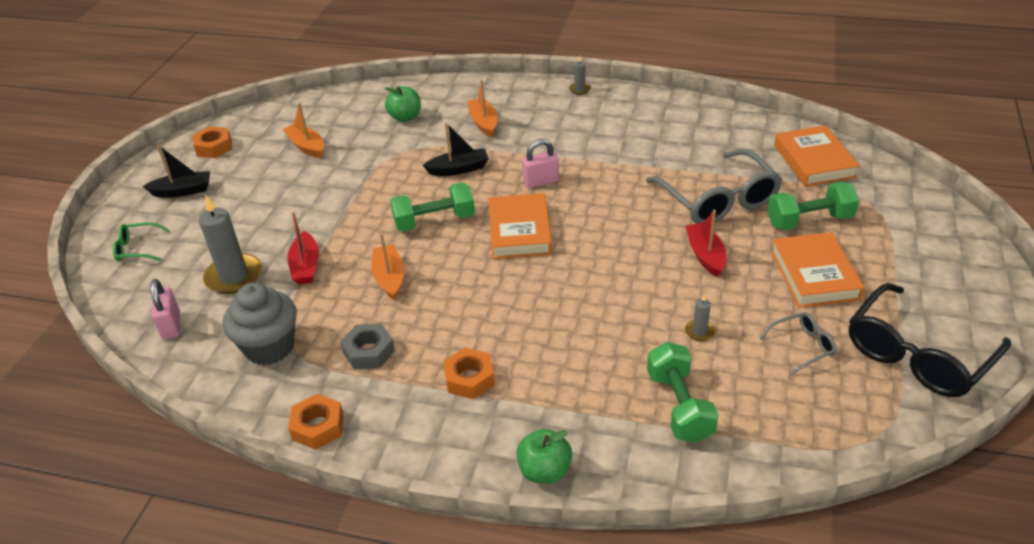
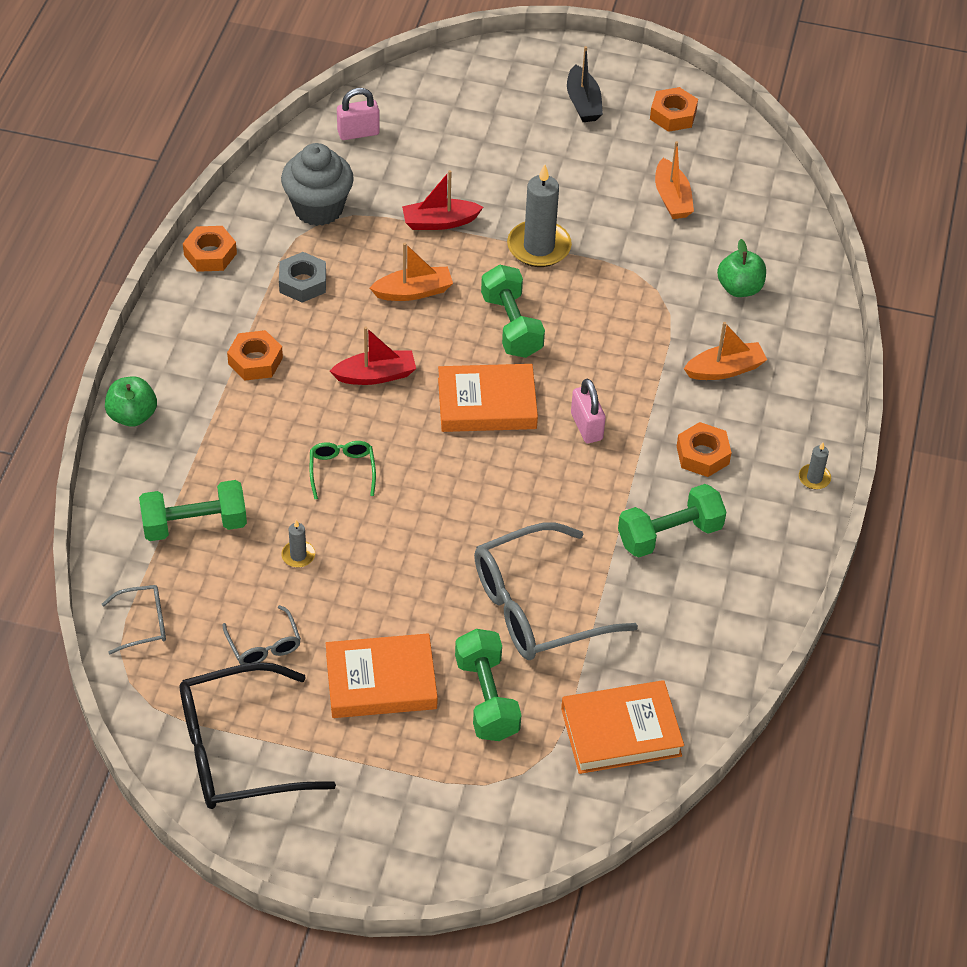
camera: 85 degrees right, 10 degrees up
(137, 249) = (481, 86): green glasses -> green glasses (342, 471)
(234, 276) = (428, 167): grey candle -> grey candle (539, 247)
(306, 146) = (672, 198): orange boat -> orange boat turned 120 degrees clockwise
(458, 169) = (617, 345): black boat -> none
(564, 131) = (702, 455): none -> orange nut
(638, 144) = (669, 534): none -> green dumbbell
(705, 255) = (427, 578): red boat -> red boat (375, 375)
(806, 434) = (143, 623): none -> grey glasses
(918, 354) = (238, 751): black glasses -> black glasses turned 60 degrees counterclockwise

